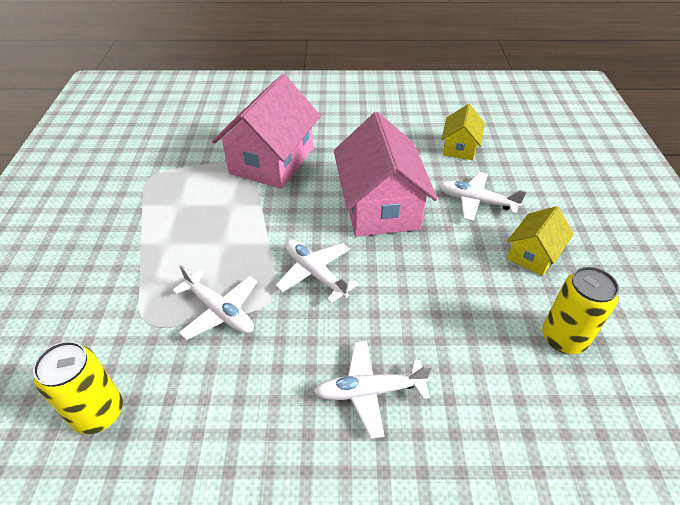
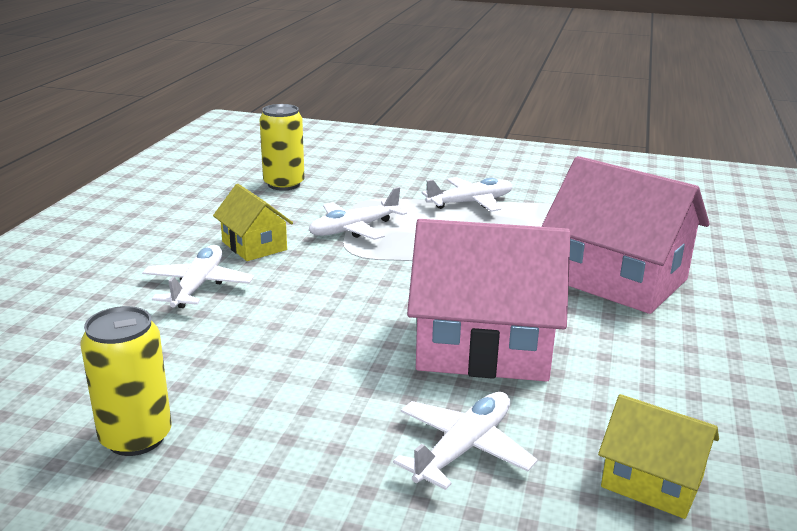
camera: 105 degrees right, 20 degrees down
(315, 273) = (375, 280): white plane -> white plane (470, 203)
(533, 254) = (302, 471): yellow house -> yellow house (254, 246)

